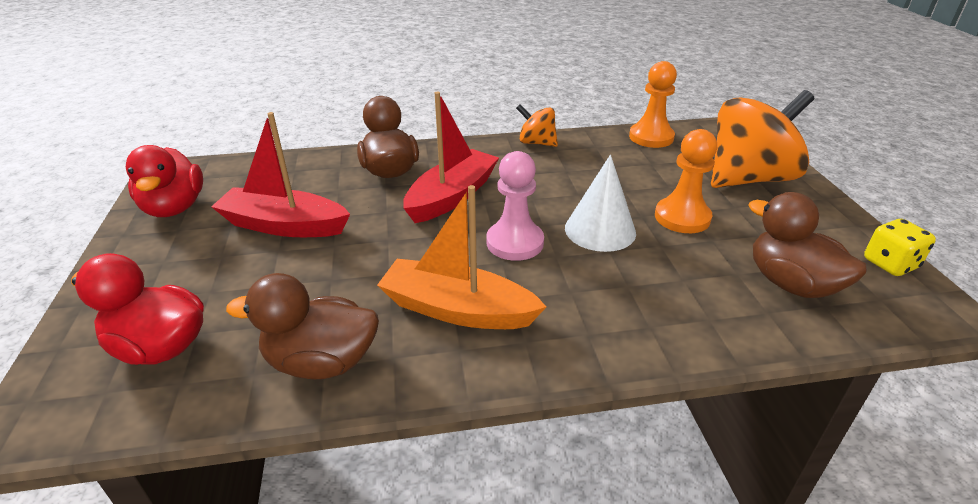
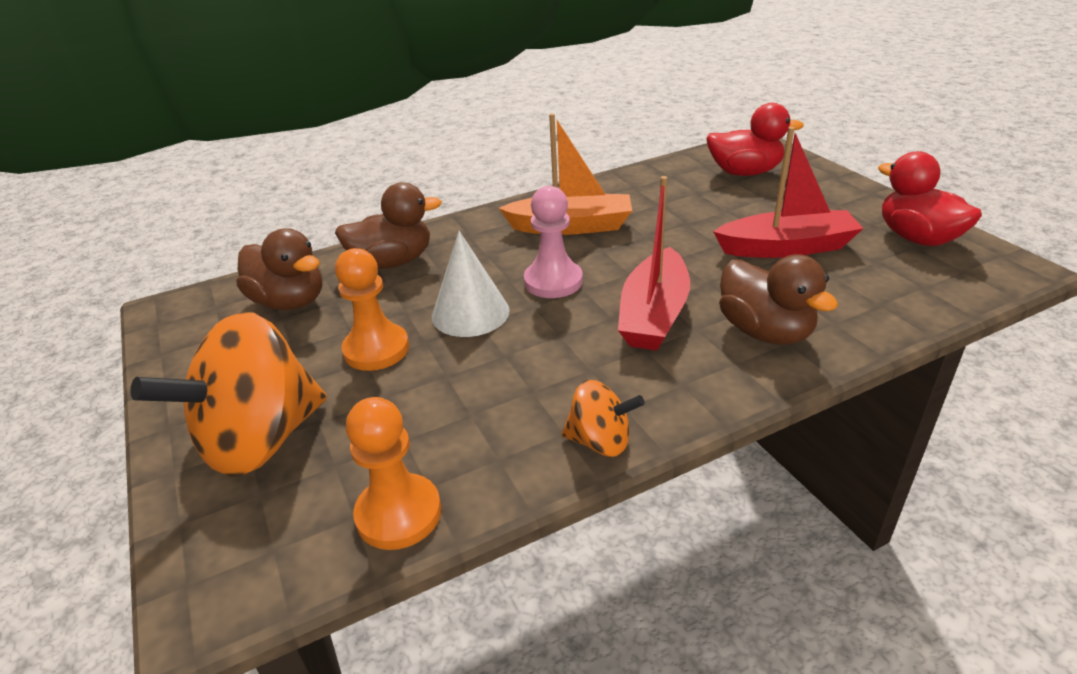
camera: 165 degrees right, 0 degrees up
(321, 362) = (636, 187): brown duck -> brown duck (393, 262)
(890, 264) = (172, 343): yellow dice -> none

